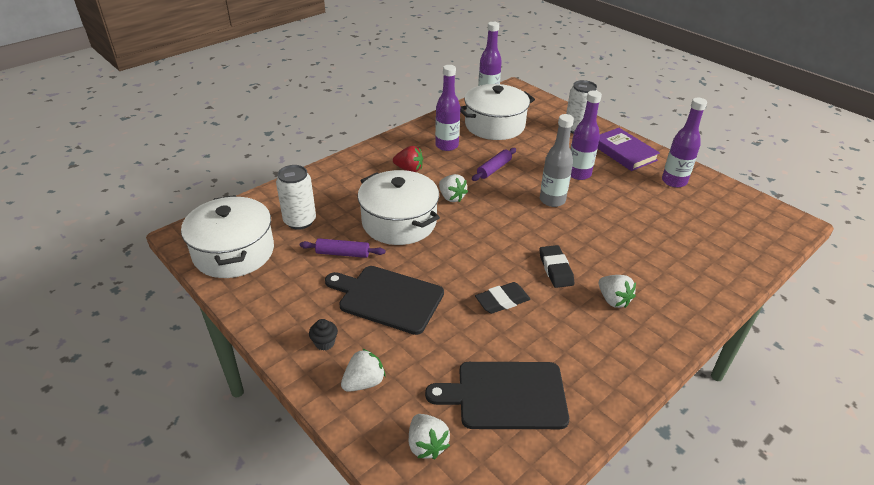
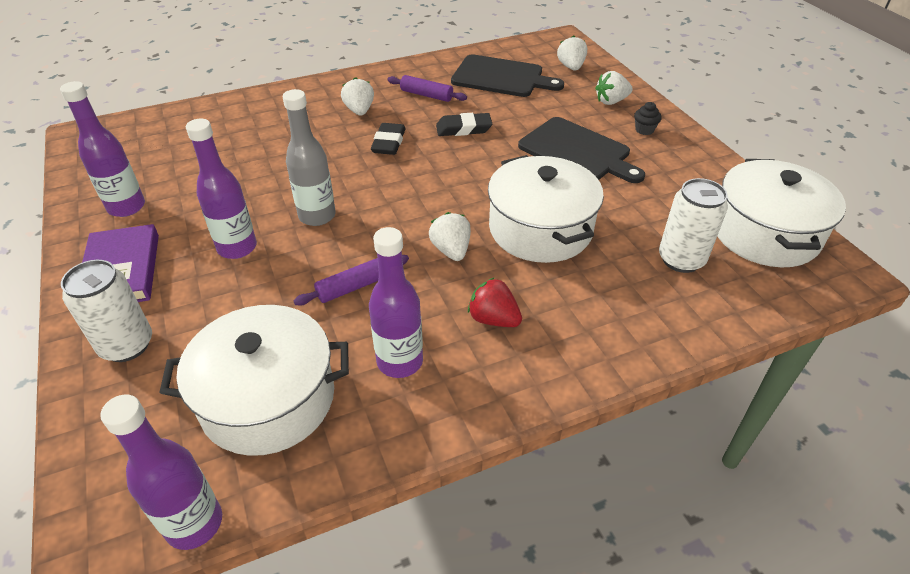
camera: 160 degrees left, 5 degrees up
(342, 253) = (622, 204): purple rolling pin -> purple rolling pin (426, 95)

